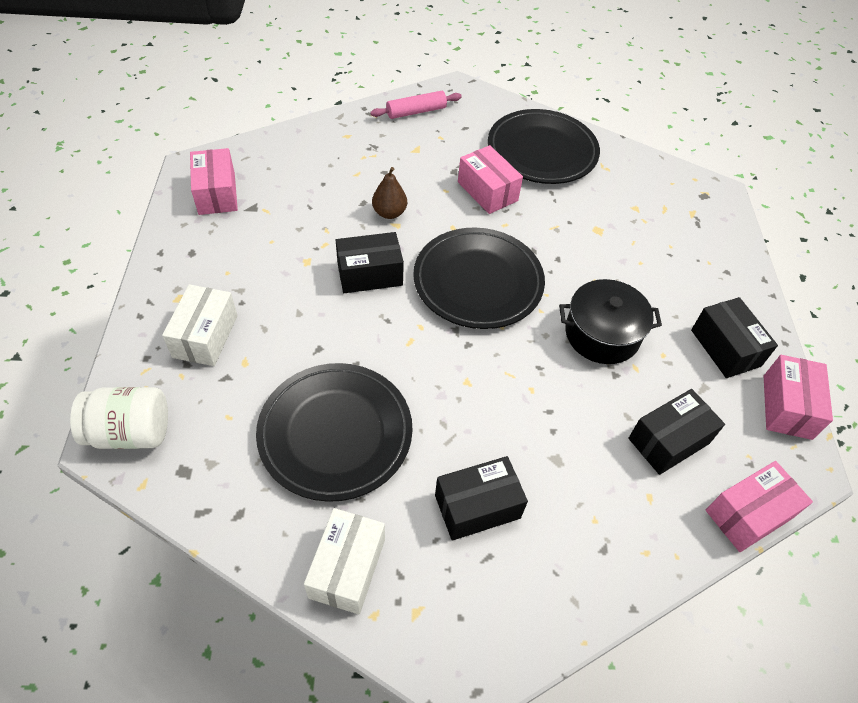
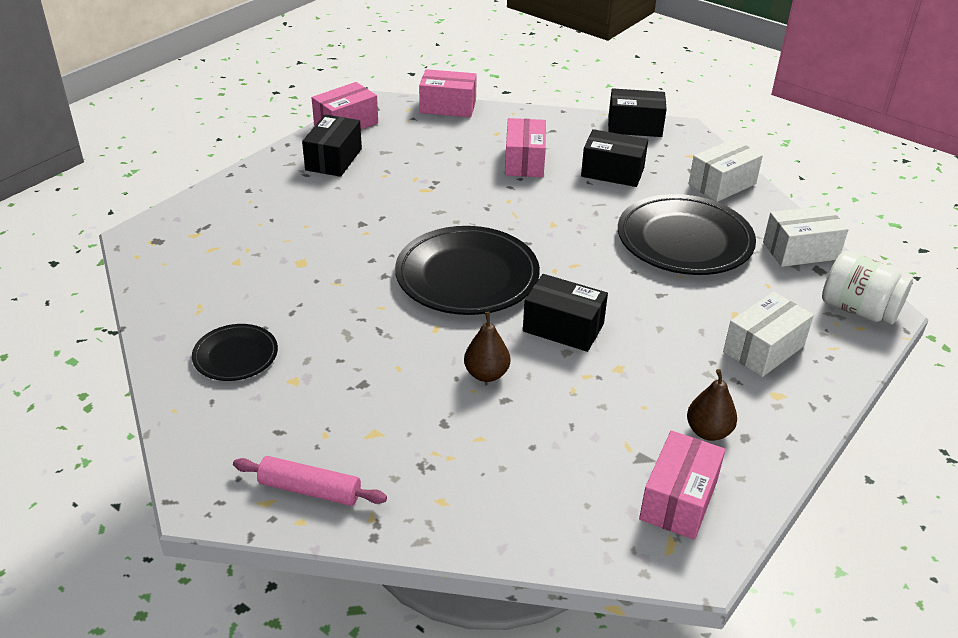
camera: 140 degrees left, 15 degrees down
(212, 492) = (800, 250): none -> white box
(218, 244) = (708, 432): none -> brown pear
(487, 191) = (355, 345): pink box -> pink box (524, 161)
(542, 151) = (235, 356): black plate -> black plate, size x0.53
(602, 334) = (411, 203): black pot -> none
(668, 441) = (448, 144): black box -> black box (634, 126)

